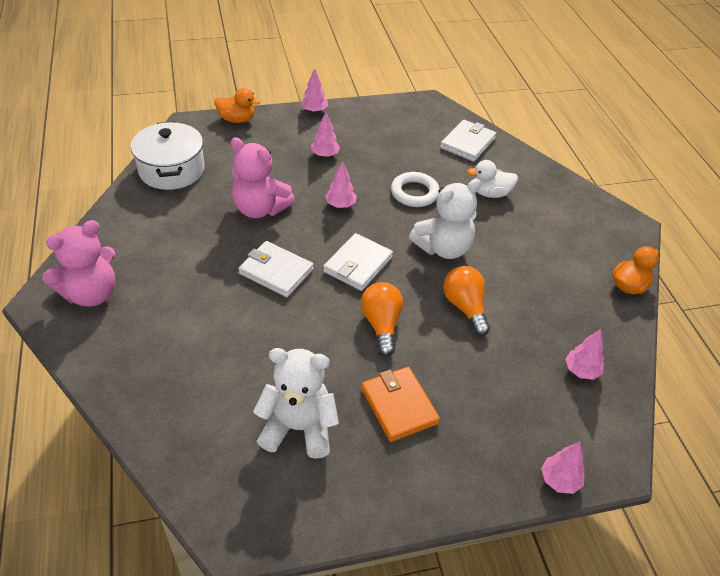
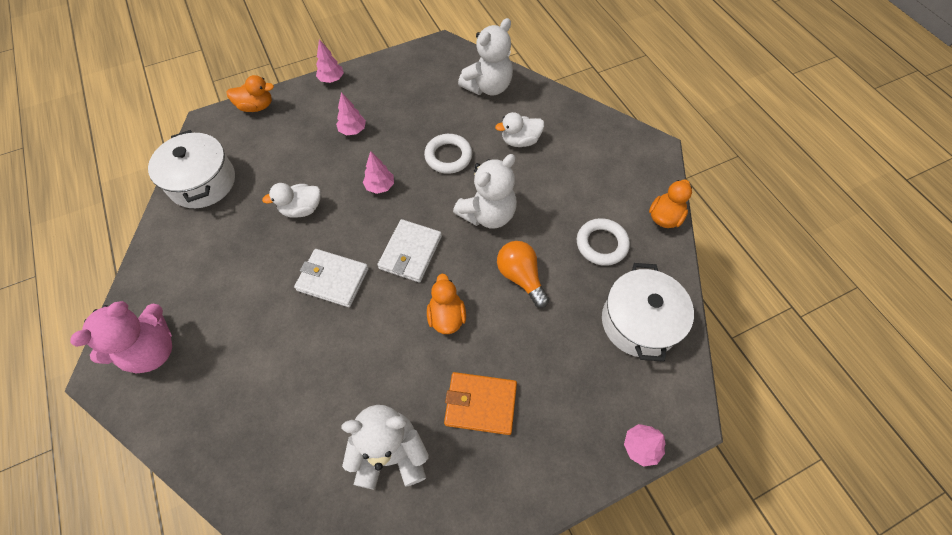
camera: 10 degrees left, 15 degrees up
(260, 209) = (302, 209): pink teddy bear -> white duck
(381, 325) = (446, 316): orange light bulb -> orange duck
(399, 406) = (480, 404): orange wallet -> orange wallet turned 45 degrees counterclockwise
(468, 143) = (488, 87): white wallet -> white teddy bear
(556, 296) = (601, 244): none -> white ring
(581, 371) = (639, 322): pink tree -> white pot

